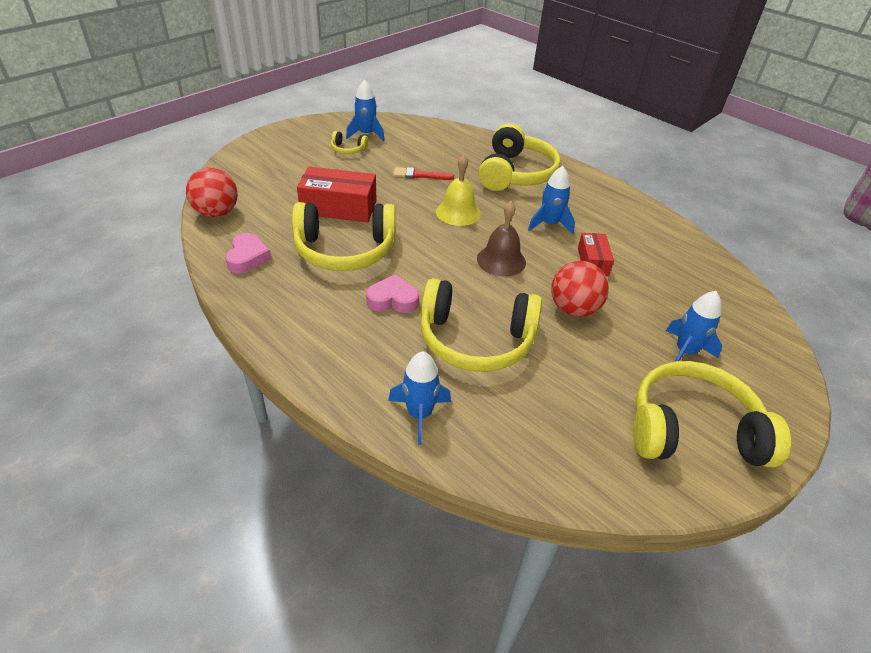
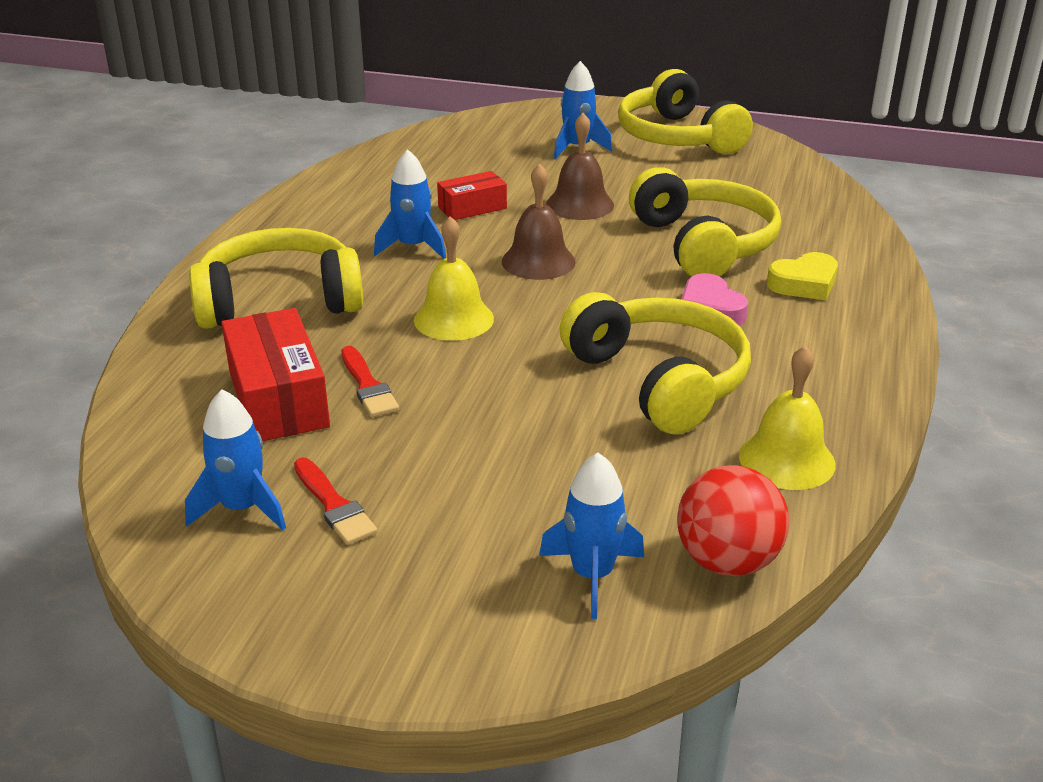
camera: 115 degrees left, 10 degrees down
(248, 258) = (786, 459): pink heart -> yellow bell
(339, 207) = (557, 430): red box -> red box (278, 398)
(348, 149) = (334, 505): yellow headphones -> red brush
(386, 358) = (804, 284): none -> yellow heart
(419, 414) = (843, 246): blue rocket -> blue rocket (592, 575)
(573, 309) = (580, 204): red ball -> brown bell

